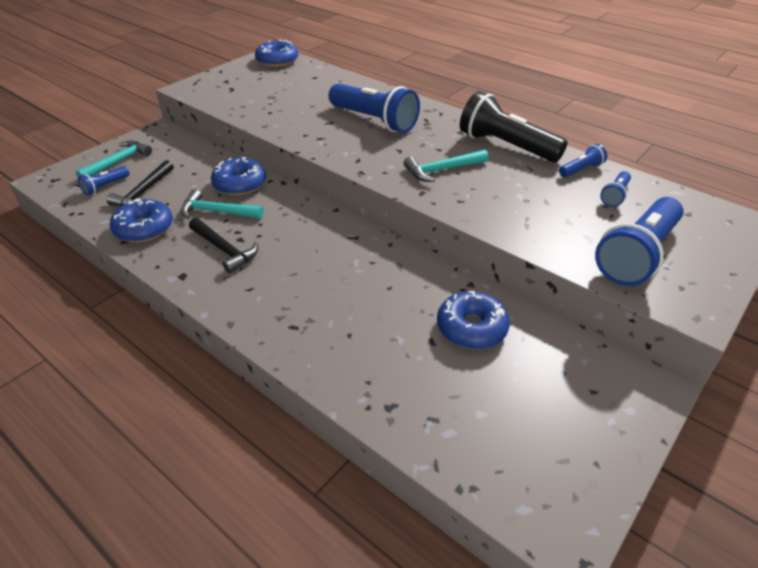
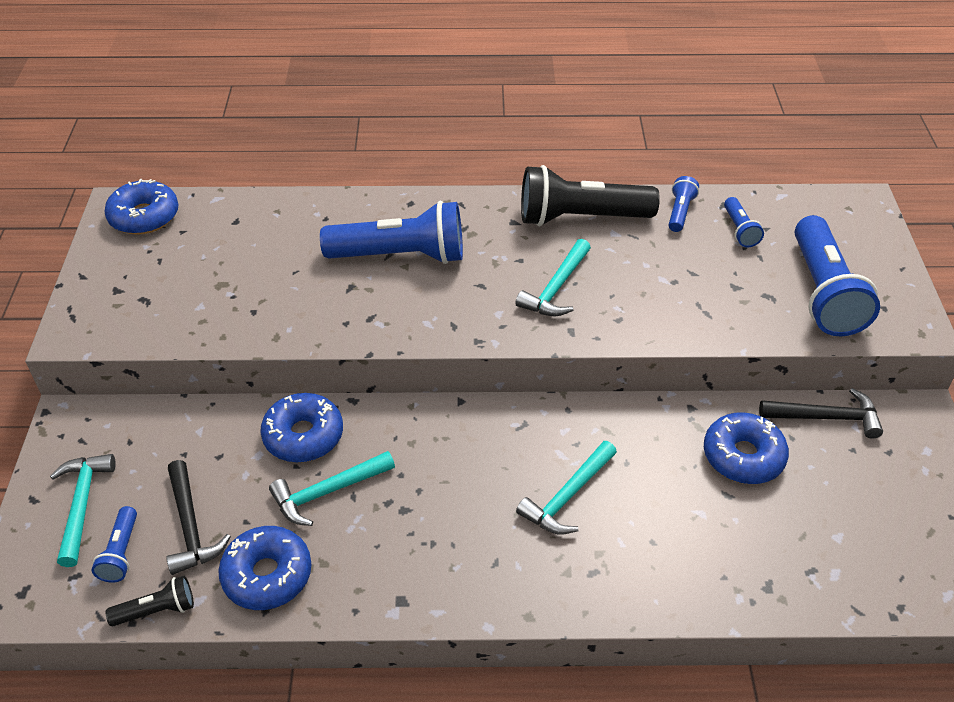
camera: 40 degrees left, 5 degrees up
(85, 215) = (157, 610): none -> black flashlight
(224, 250) = (405, 535): black hammer -> black hammer (826, 417)
(331, 283) = (567, 496): none -> turquoise hammer

